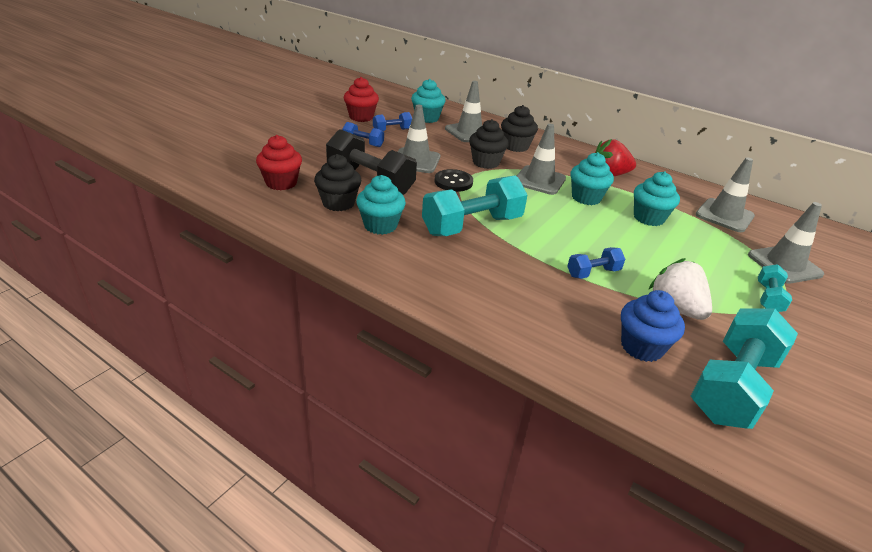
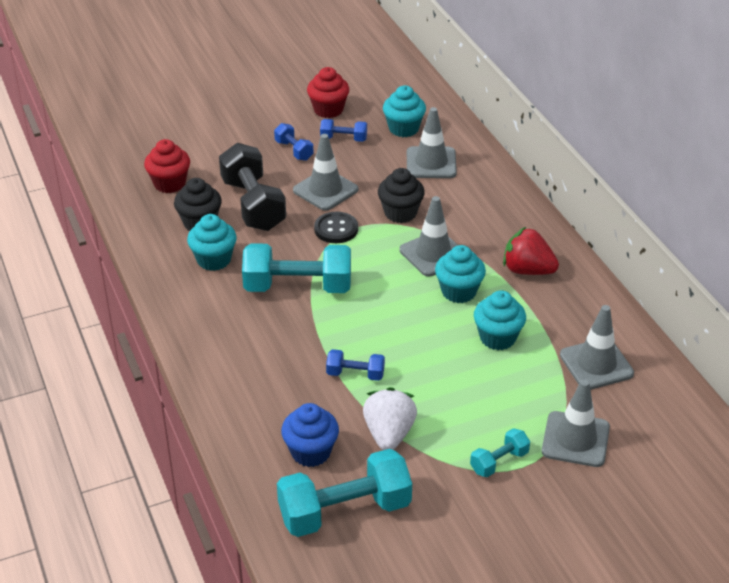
camera: 35 degrees right, 5 degrees up
(516, 146) = (463, 199): black cupcake -> none

